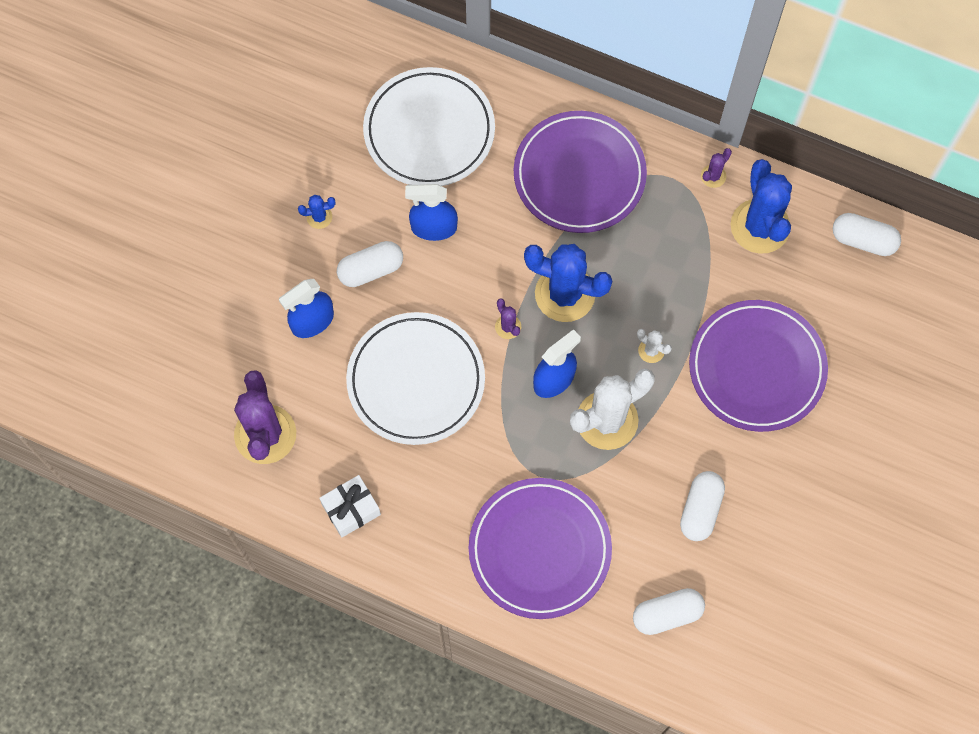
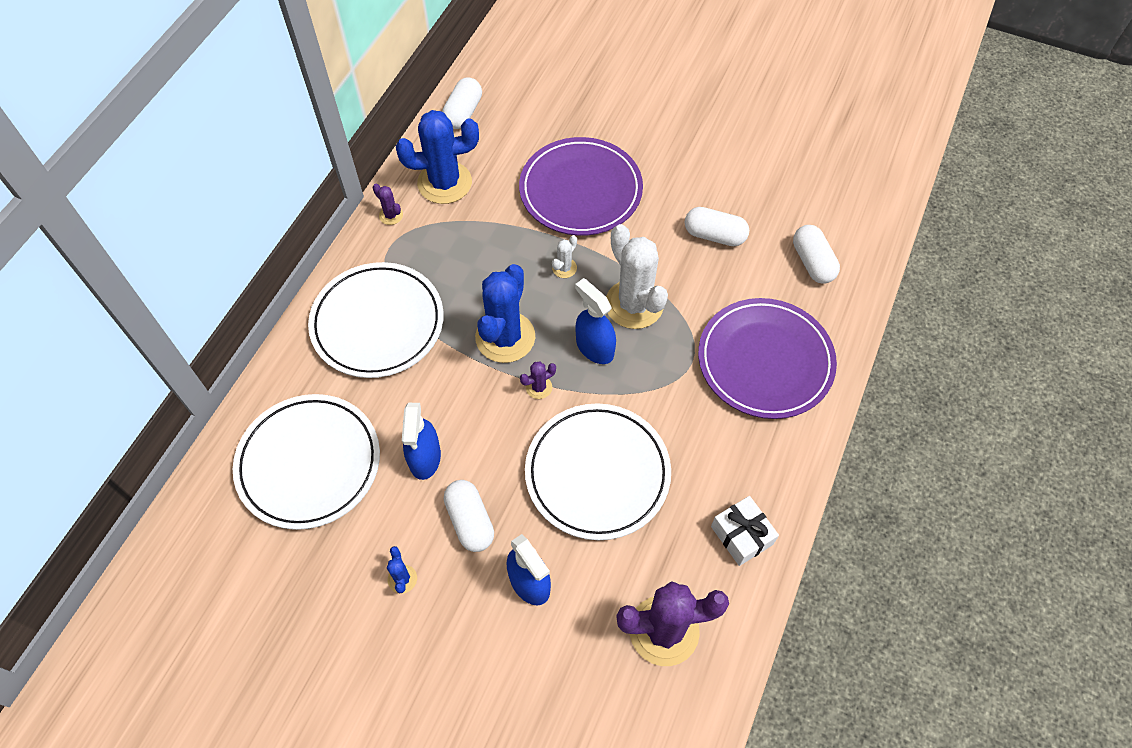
camera: 90 degrees left, 10 degrees down
(579, 175) = (377, 323): purple plate -> white plate

